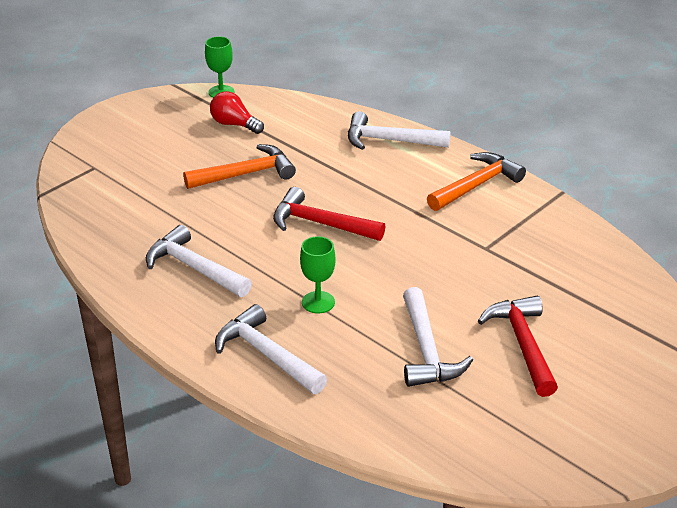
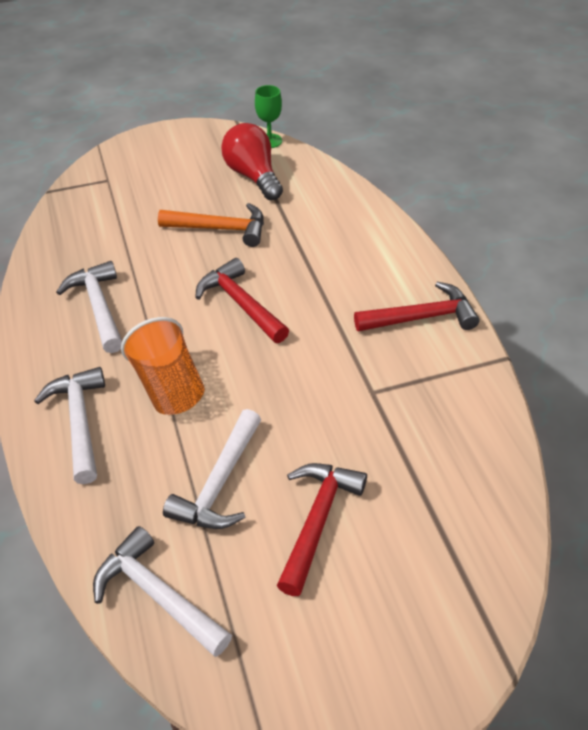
camera: 30 degrees right, 10 degrees up
(234, 124) = (253, 176): red light bulb -> red light bulb, size x1.52
(318, 302) = (168, 386): green goblet -> orange cup
(389, 140) = (377, 239): white hammer -> white hammer (157, 594)
(476, 185) = (422, 317): orange hammer -> red hammer

